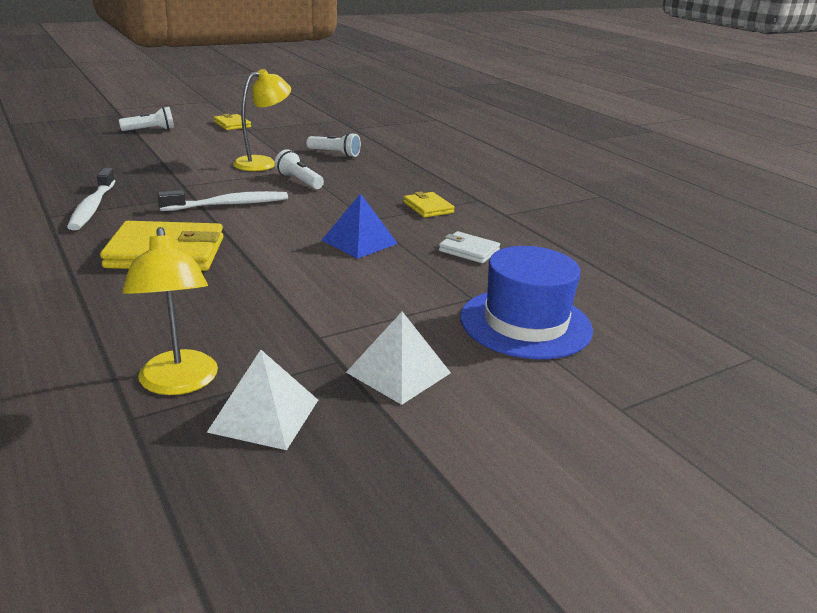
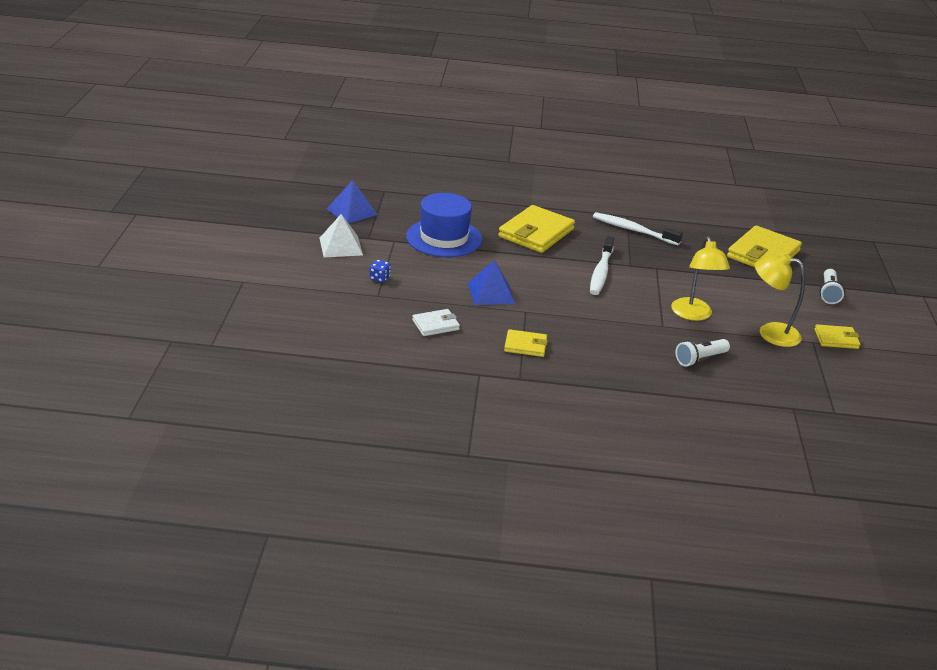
camera: 125 degrees right, 5 degrees up
(91, 153) = (763, 254): none -> yellow wallet
(179, 383) = (396, 203): yellow lamp -> yellow lamp (770, 333)
(264, 415) = (352, 211): white pyramid -> blue pyramid
(299, 181) = (632, 314): white flashlight -> none
(434, 310) = (379, 278): none -> blue dice
(525, 323) = (333, 296): blue hat -> blue hat (444, 238)

